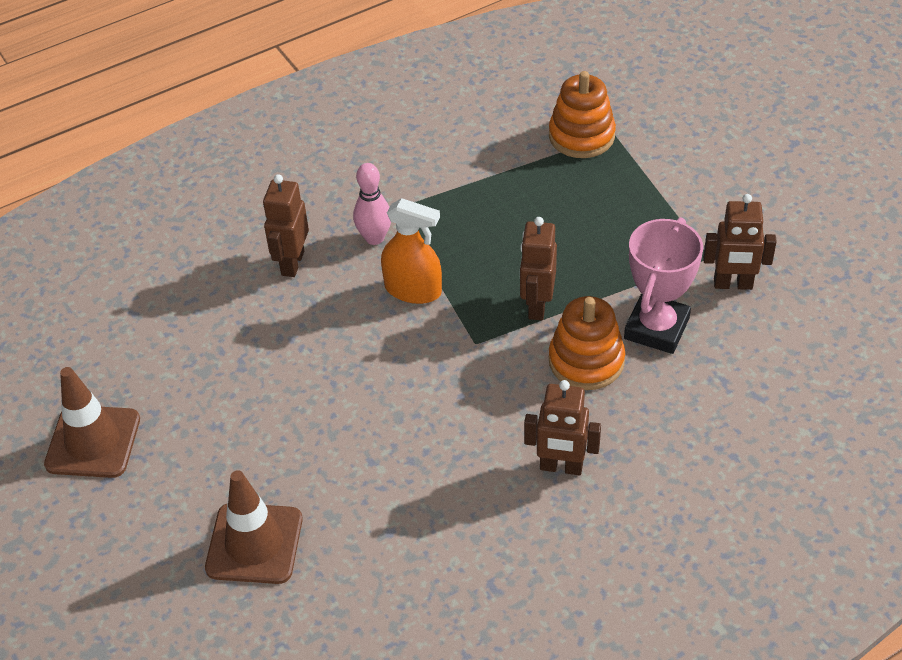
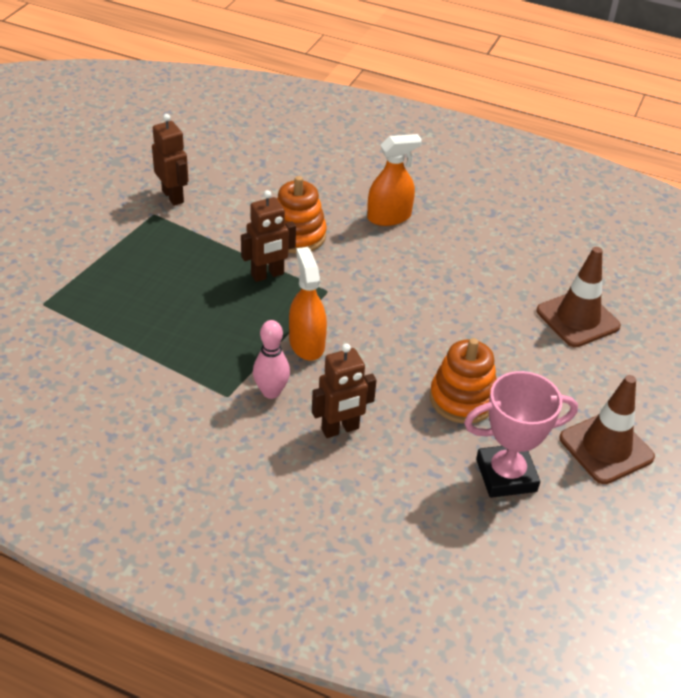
camera: 130 degrees left, 5 degrees down
(561, 467) = (389, 217): brown robot -> orange spray bottle
(581, 136) = (57, 321): orange stacking toy -> orange stacking toy (462, 399)
(656, 328) = (241, 216): pink trophy -> pink trophy (506, 475)

